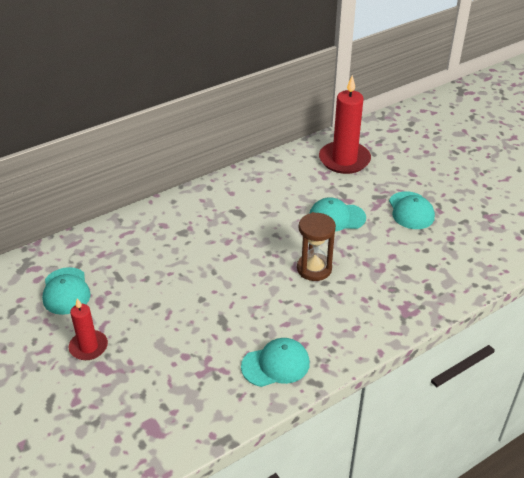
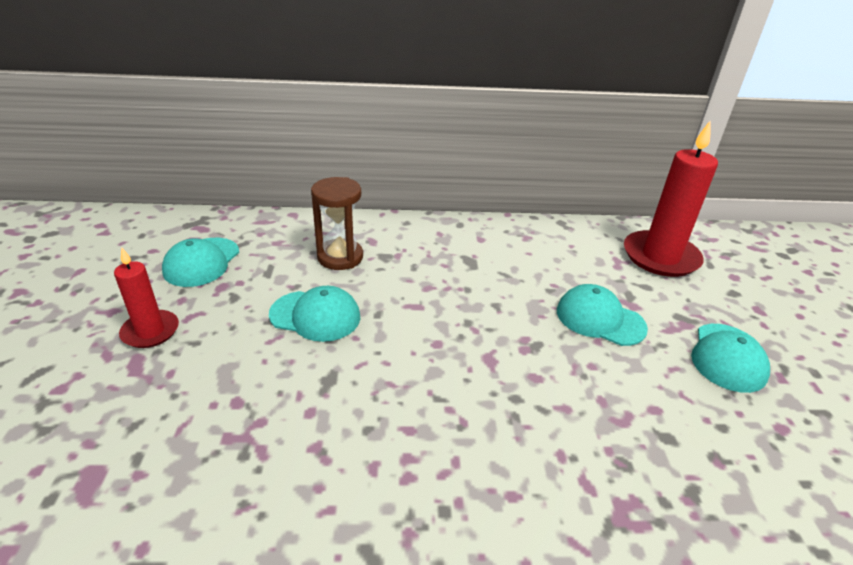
camera: 30 degrees right, 5 degrees down
(276, 364) = (338, 486): turquoise cap -> turquoise cap (315, 316)
(314, 269) = (514, 371): brown hourglass -> brown hourglass (340, 257)

